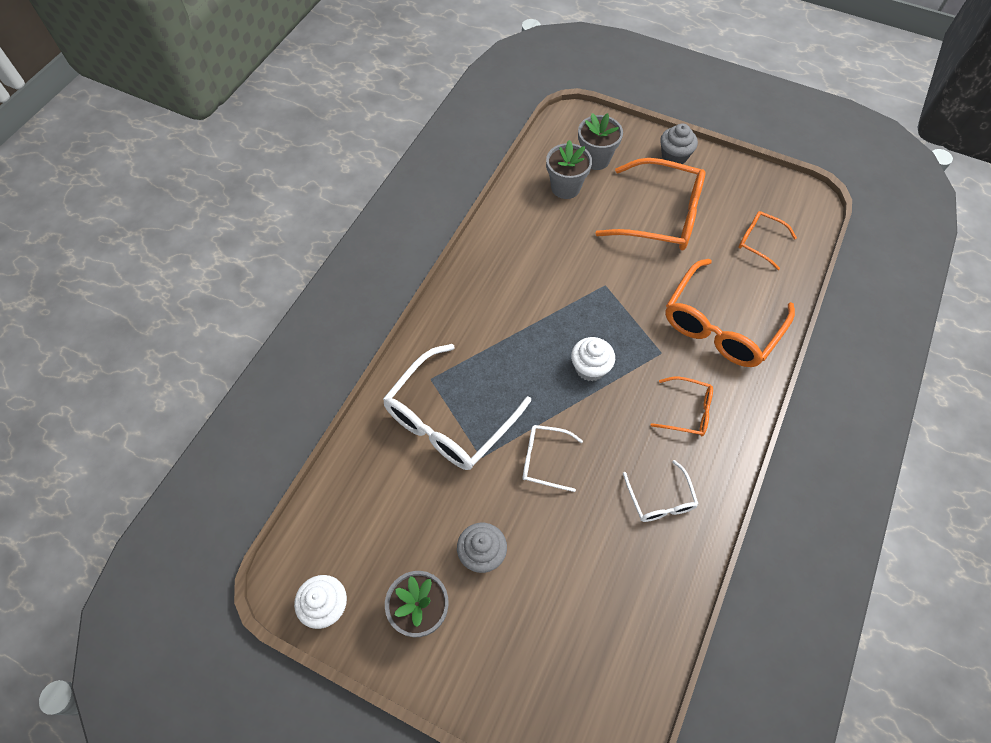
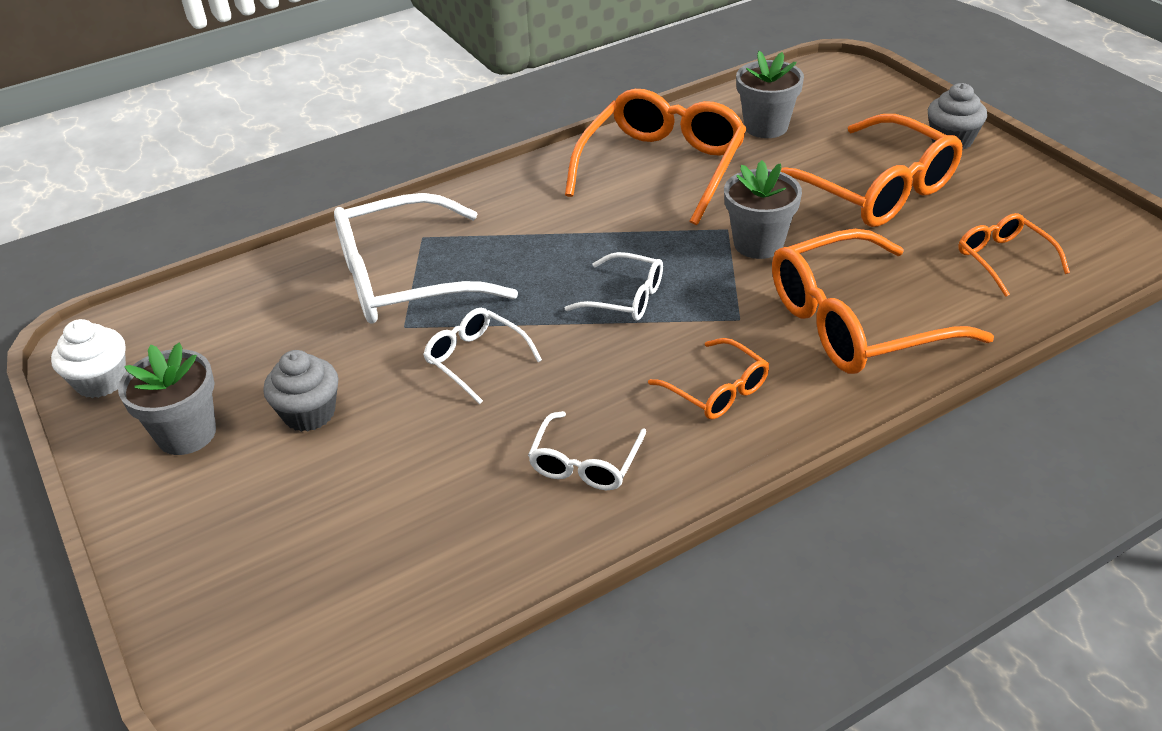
camera: 35 degrees right, 20 degrees down
(531, 250) = (662, 167): none -> orange glasses
(590, 368) = (625, 298): white cupcake -> white glasses
(595, 159) = (833, 113): grey flower pot -> grey flower pot (758, 244)

